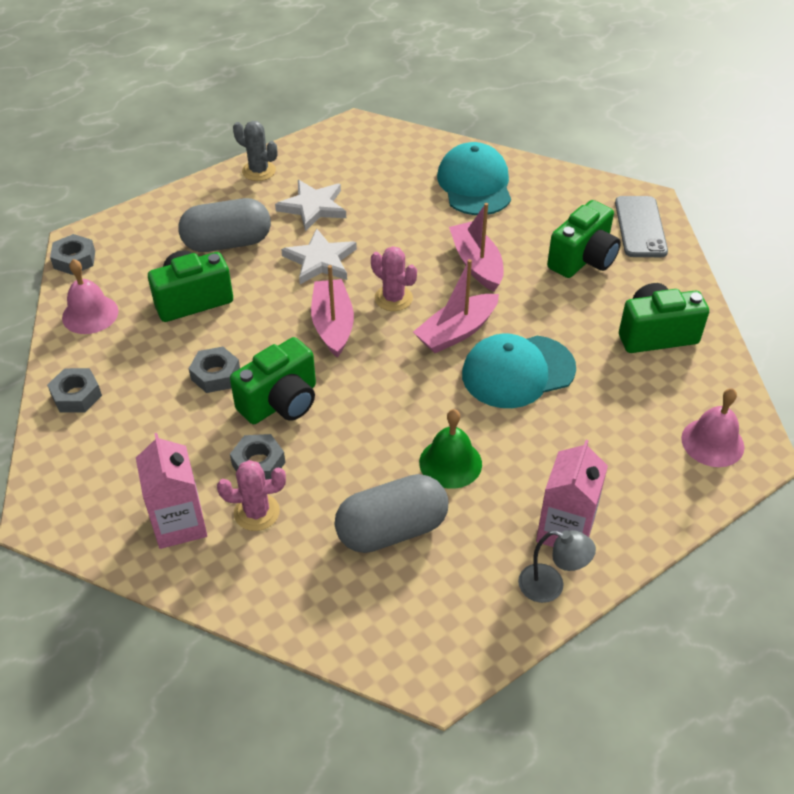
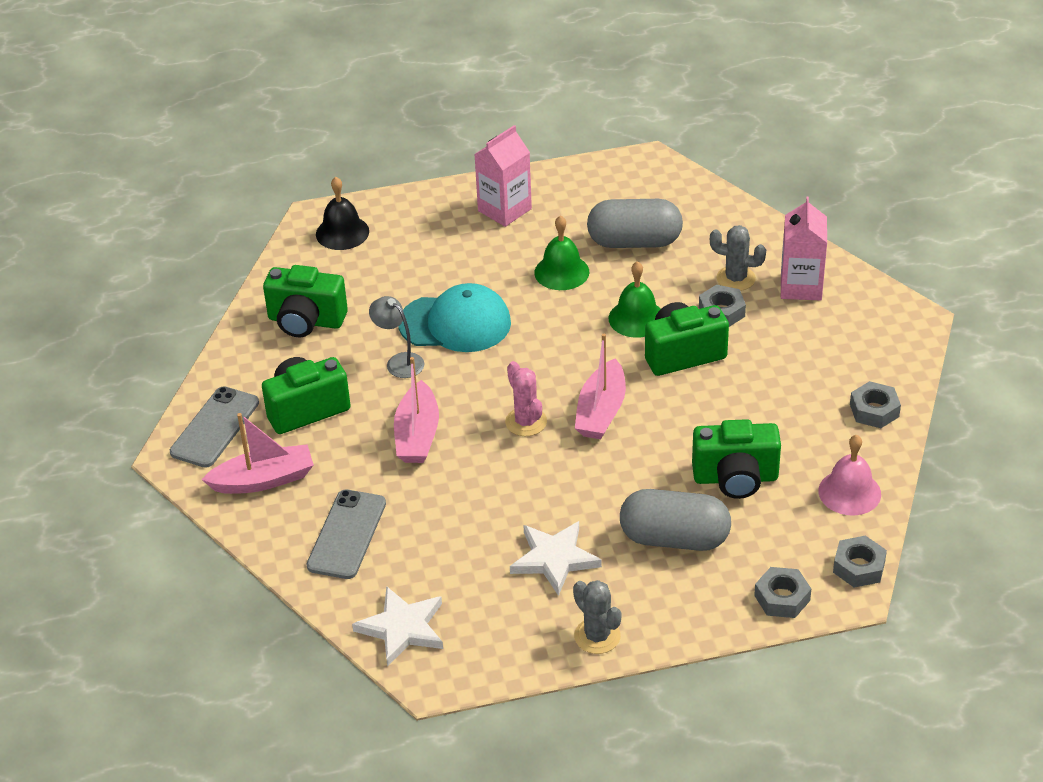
camera: 155 degrees left, 5 degrees down
(215, 375) = (735, 394): grey nut -> grey nut (782, 598)
(256, 512) = (736, 278): pink cactus -> grey cactus
(320, 260) = (579, 486): white star -> white star (402, 628)
(344, 429) = (636, 318): none -> green bell
(456, 332) = (485, 372): pink boat -> pink boat (263, 480)
(475, 184) = (347, 534): turquoise cap -> grey phone
(550, 586) = (540, 184): grey lamp -> grey lamp (399, 361)
(712, 442) = (342, 232): pink bell -> black bell

